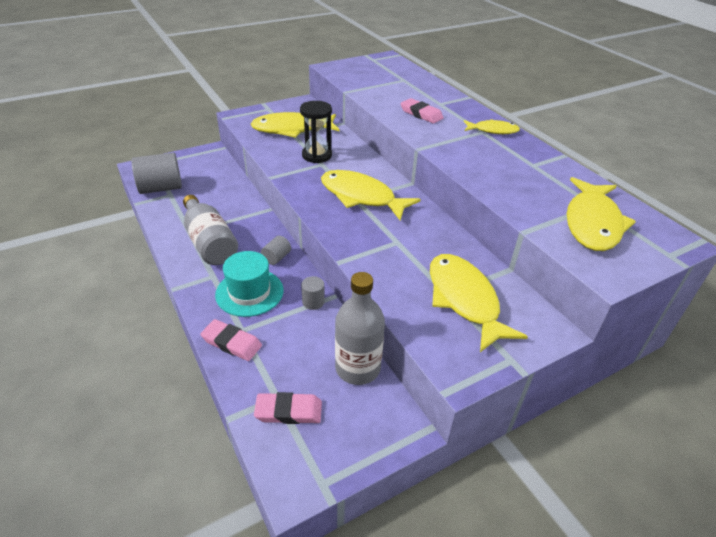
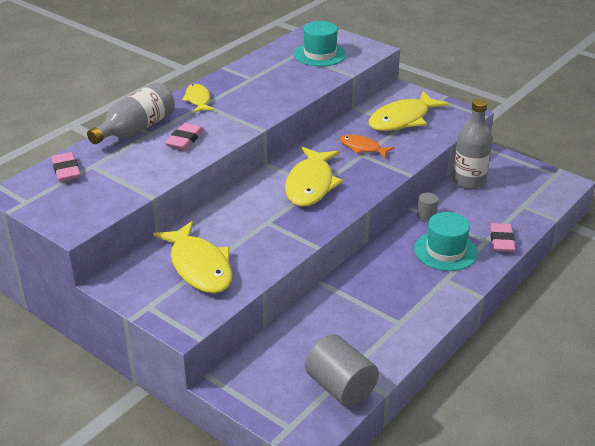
camera: 110 degrees left, 5 degrees down
(209, 242) = (404, 301): grey bottle -> grey bottle (136, 129)
(276, 258) = (391, 251): grey cylinder -> none
(288, 411) = (527, 198): pink eraser -> pink eraser (66, 170)
(317, 155) = (251, 230): black hourglass -> none
(411, 246) = (362, 148): none -> orange fish
(592, 223) = (320, 54): yellow fish -> turquoise hat

